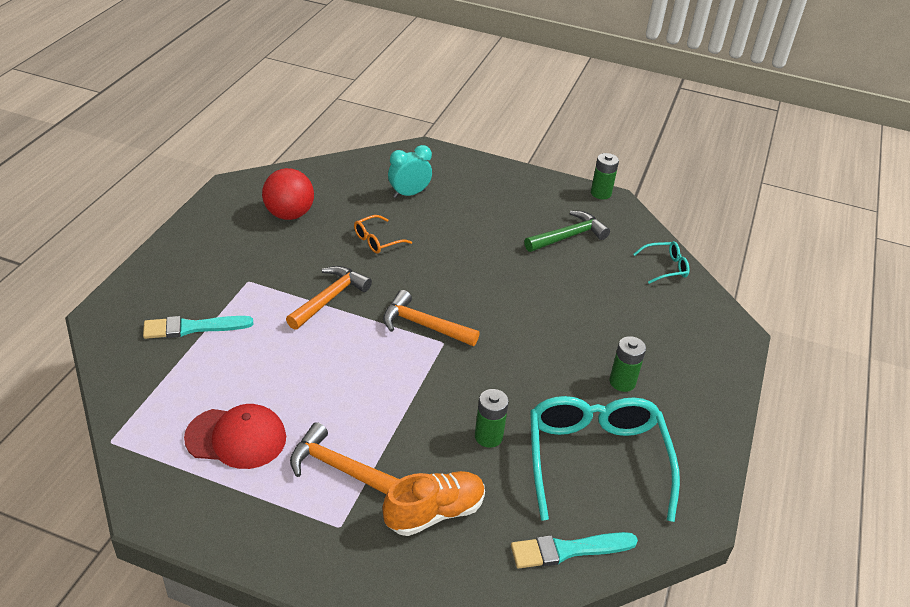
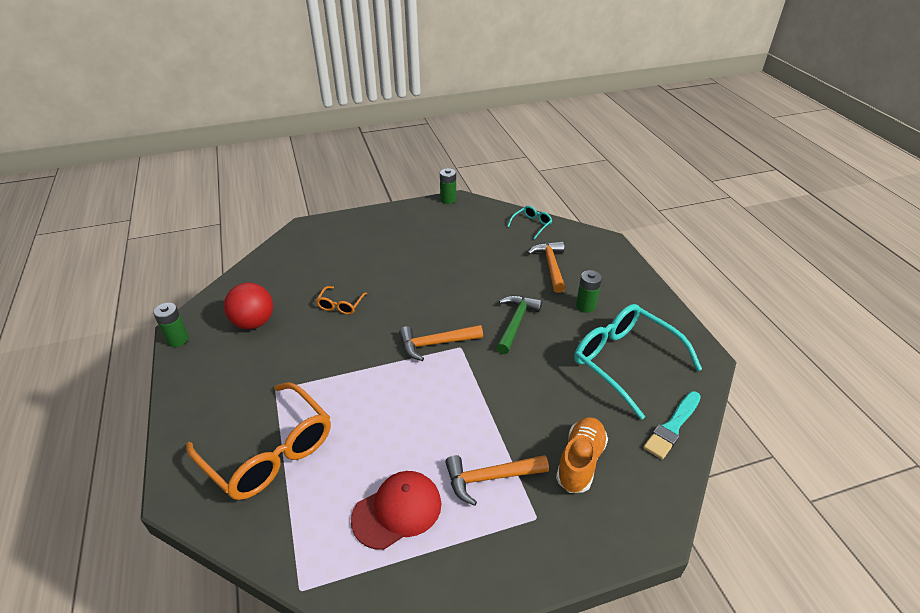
camera: 35 degrees left, 0 degrees up
(193, 328) = (270, 452): turquoise brush -> orange glasses
(330, 298) = (352, 364): orange hammer -> orange hammer (550, 266)
(409, 194) = (327, 261): turquoise clock -> none
(488, 436) = (554, 389): green battery -> green battery (178, 339)
(568, 236) = (459, 235): green hammer -> green hammer (516, 322)

